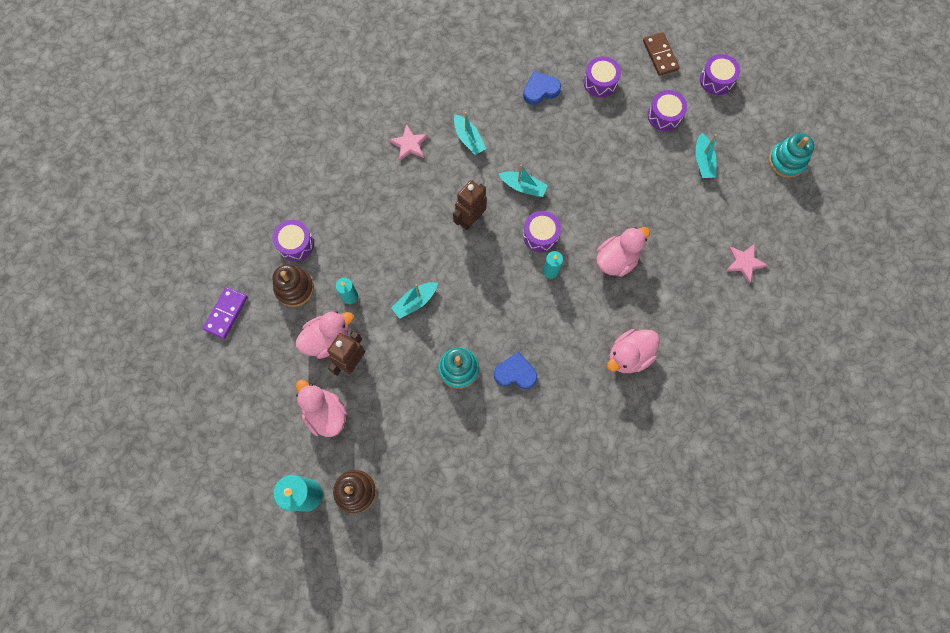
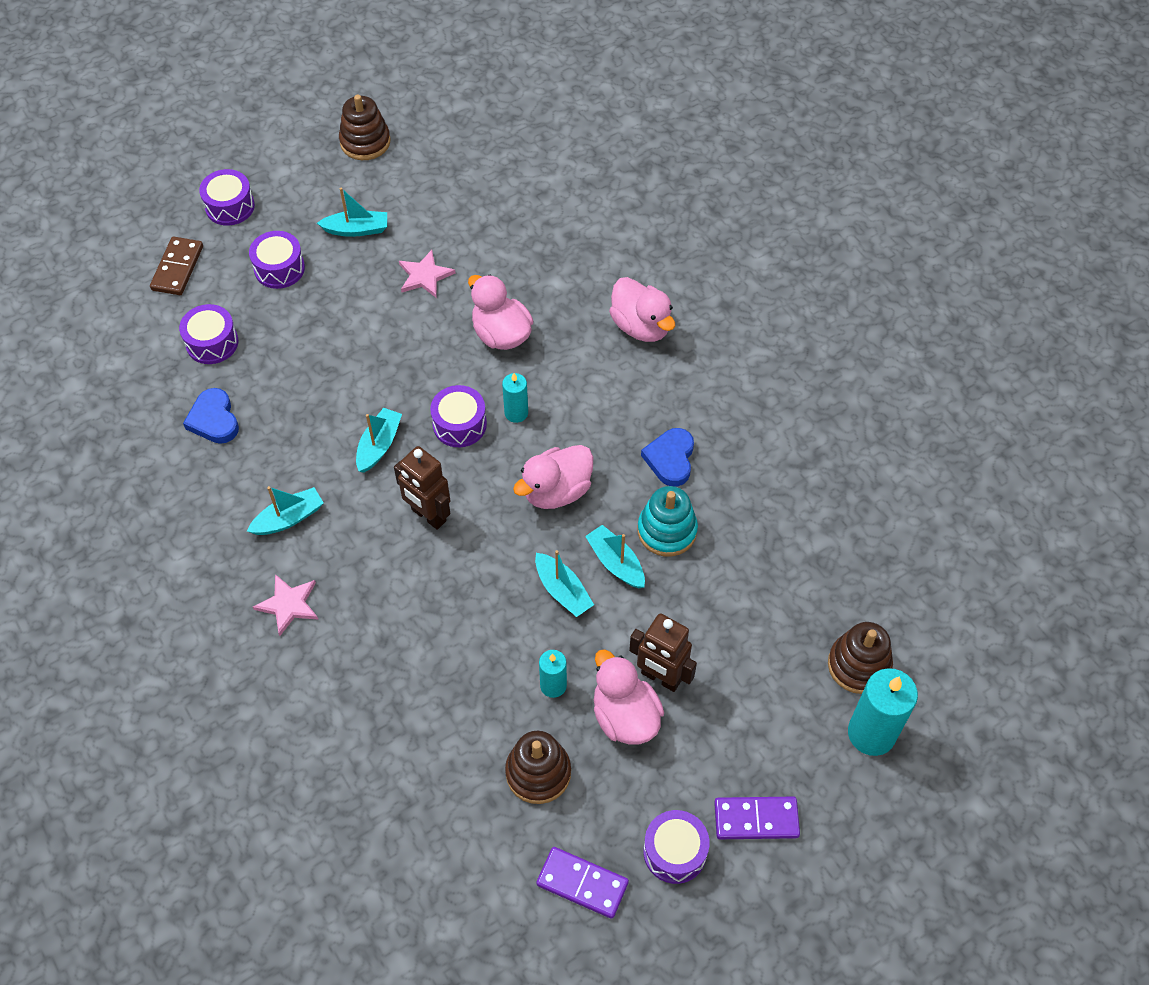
camera: 90 degrees left, 15 degrees down
(256, 416) = (756, 819): none -> purple domino
(296, 244) = (459, 775): purple drum -> purple drum (675, 852)
(325, 414) = (745, 713): pink duck -> pink duck (556, 491)
(435, 335) = (616, 563): none -> turquoise boat
(660, 55) = (178, 268): brown domino -> brown domino turned 60 degrees counterclockwise
(744, 262) = (509, 196): pink star -> pink star (425, 276)
(786, 161) = (365, 142): turquoise stacking toy -> brown stacking toy

